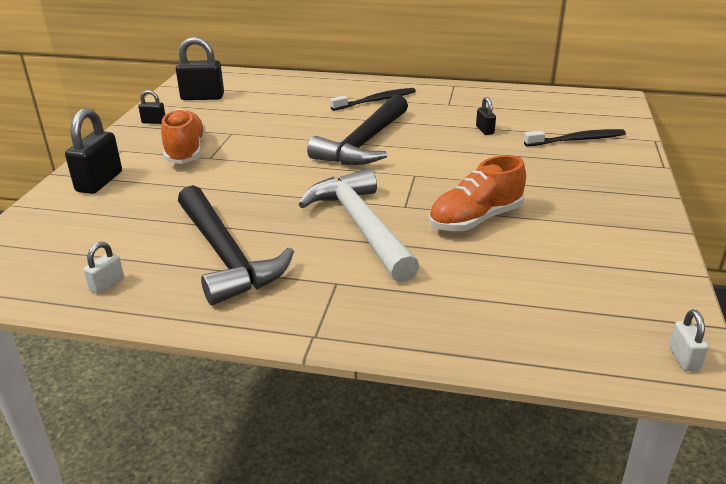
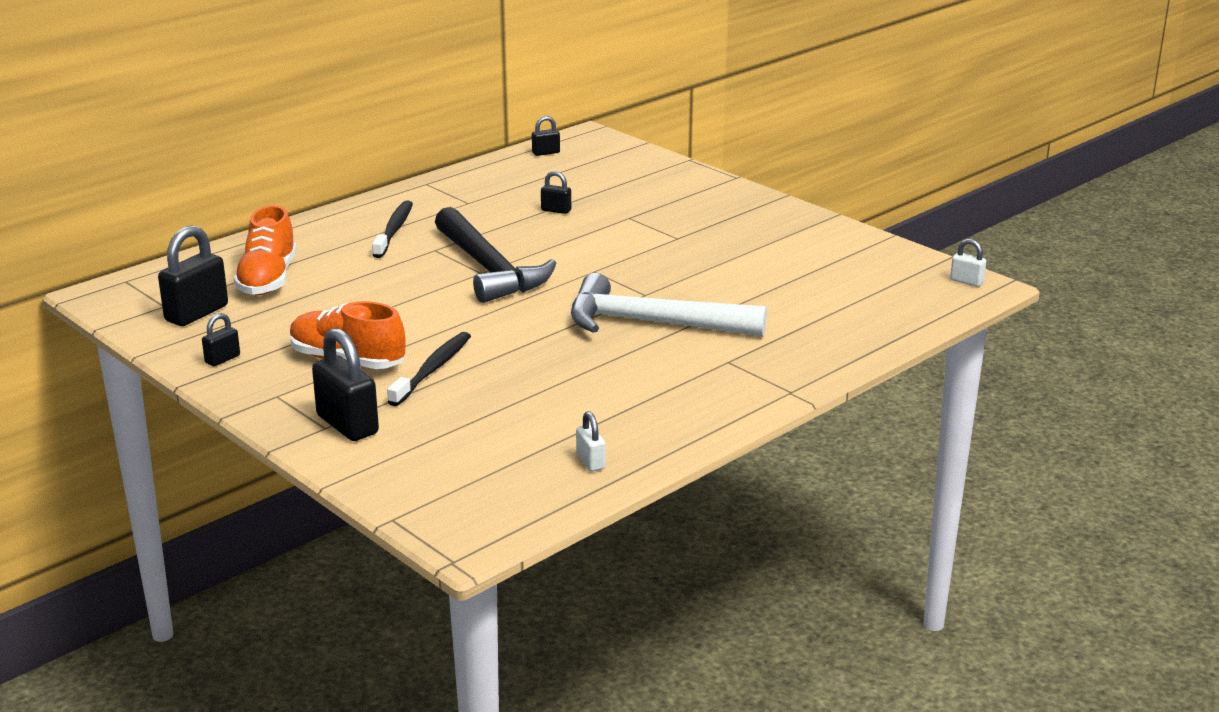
camera: 55 degrees left, 5 degrees down
(226, 256) = (617, 395): black hammer -> none
(475, 219) = (710, 275): orange shoe -> orange shoe (268, 279)
(563, 97) = (546, 153): none -> black padlock
(577, 140) = (640, 185): black toothbrush -> black toothbrush (432, 370)

